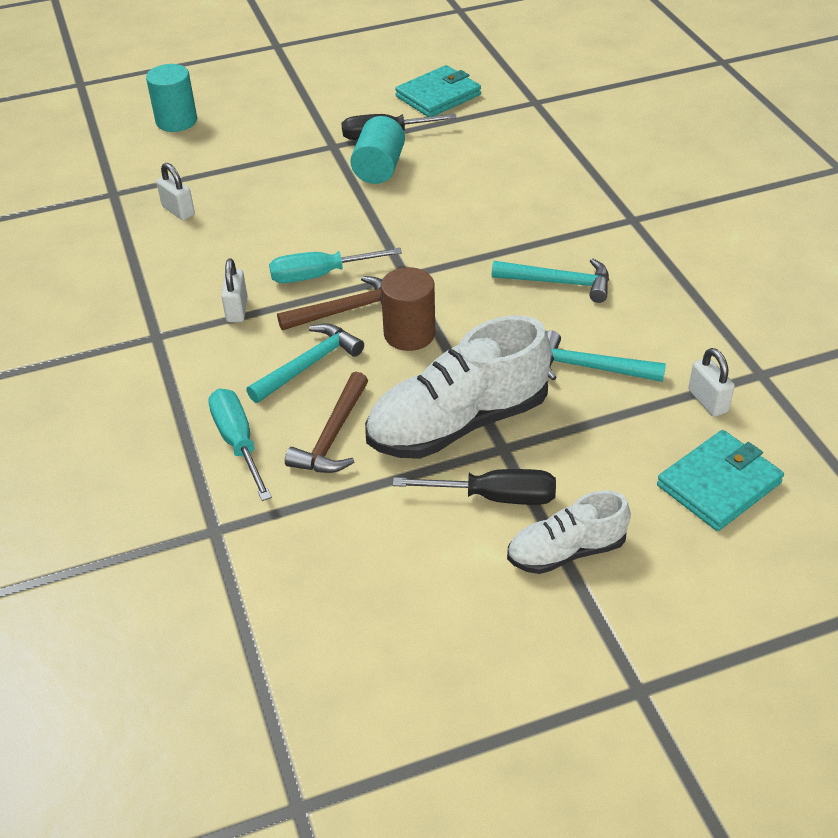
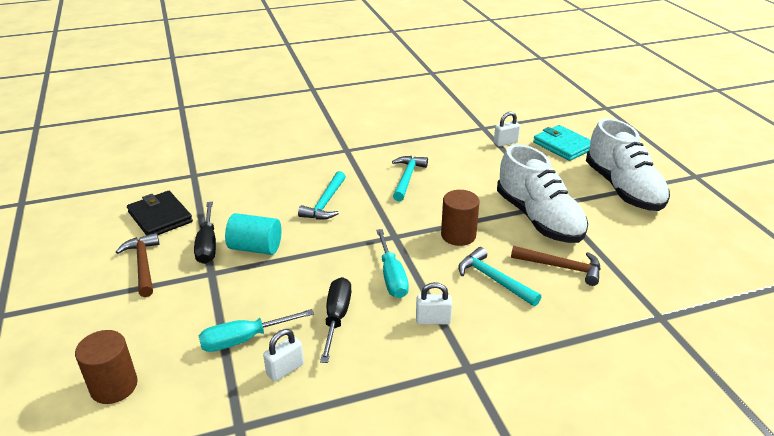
camera: 90 degrees left, 10 degrees down
(176, 121) = (114, 386): turquoise cylinder -> brown cylinder
(238, 442) = (578, 311): turquoise screwdriver -> turquoise screwdriver (243, 340)
(346, 310) = (433, 263): brown hammer -> brown hammer (143, 265)
(438, 96) = (160, 217): turquoise wallet -> black wallet
(496, 497) = (593, 208): black screwdriver -> black screwdriver (337, 317)
(566, 551) = (623, 189): white shoe -> white shoe, size x1.75
(590, 367) = (484, 173): turquoise hammer -> turquoise hammer (325, 203)

